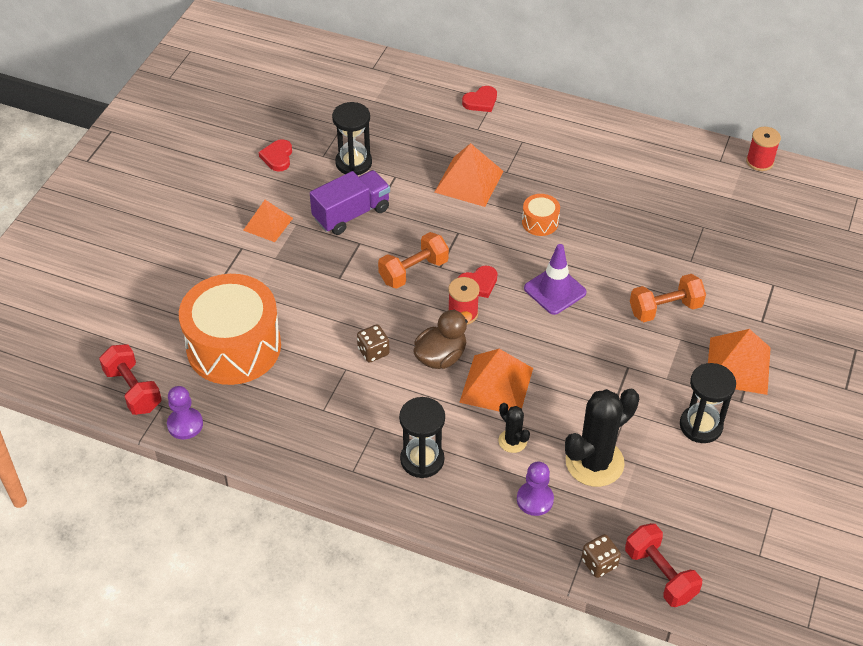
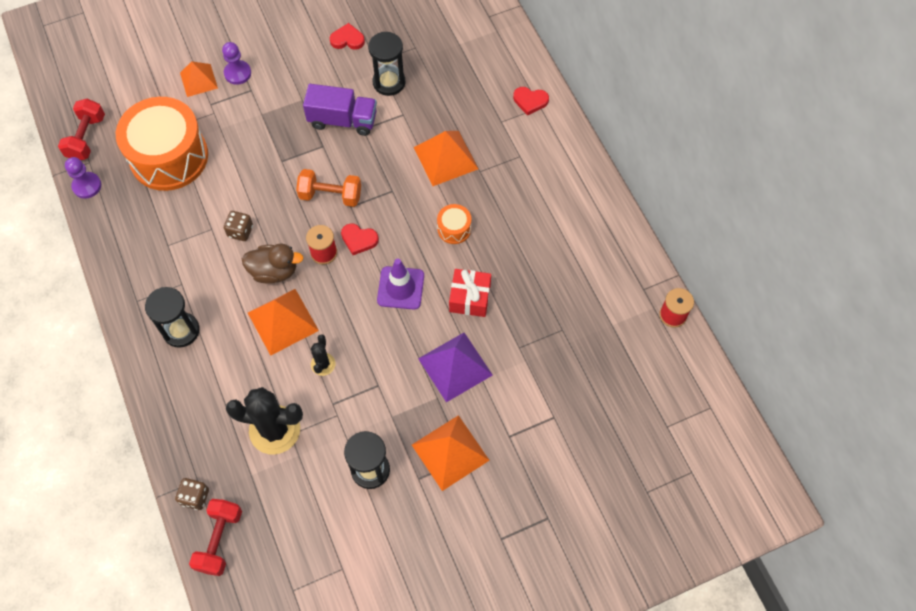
camera: 45 degrees right, 15 degrees up
(268, 224) = (285, 85): orange pyramid -> orange pyramid (198, 80)
(277, 157) = (347, 39): red heart -> red heart turned 45 degrees clockwise
(512, 441) = (245, 368): black cactus -> black cactus (323, 364)
(535, 499) = (210, 419): purple pawn -> purple pawn (237, 73)
(613, 257) = (470, 298): none -> red gift
(665, 309) = (455, 366): orange dumbbell -> purple pyramid

